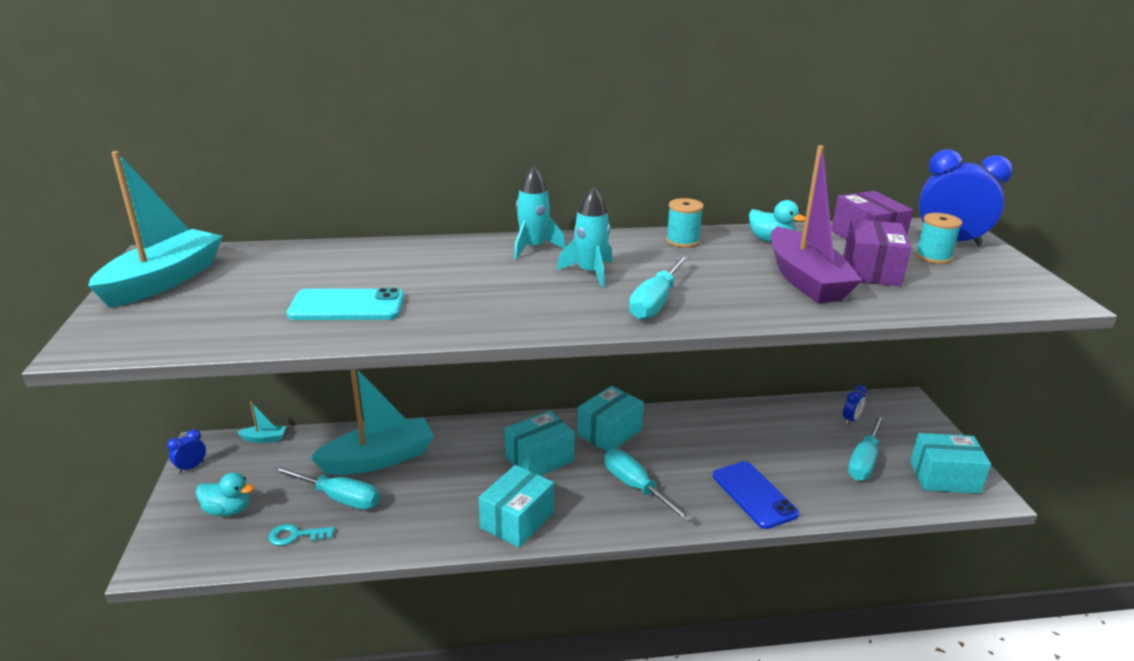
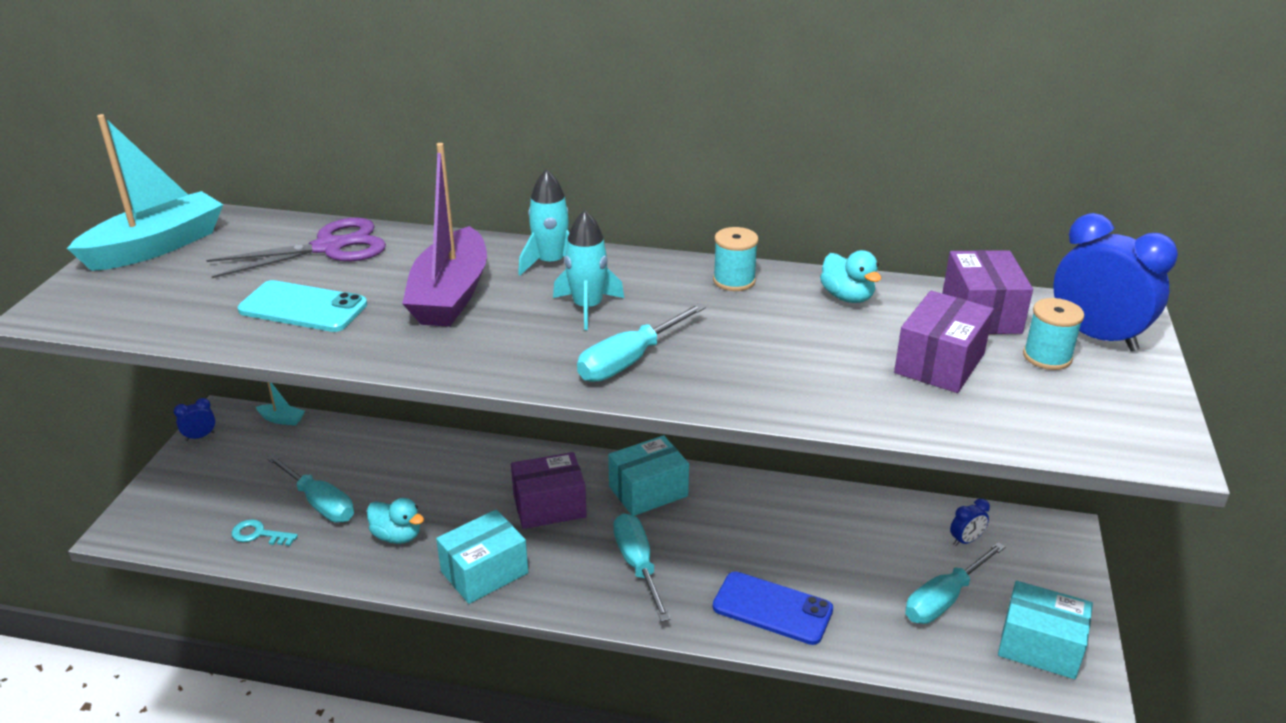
camera: 20 degrees right, 5 degrees up
(228, 510) = (211, 491): turquoise duck -> turquoise duck (397, 536)
(333, 261) = (329, 247): none -> purple scissors
(379, 459) = (381, 468): turquoise boat -> none
(539, 459) = (549, 506): turquoise box -> purple box
(754, 495) = (772, 608): blue phone -> blue phone turned 60 degrees counterclockwise
(805, 280) = (839, 362): purple boat -> purple boat (450, 295)

